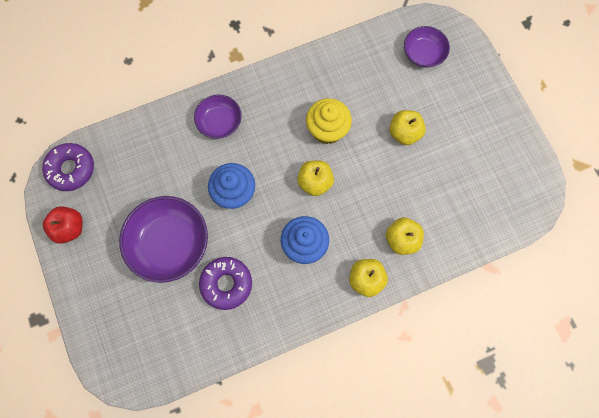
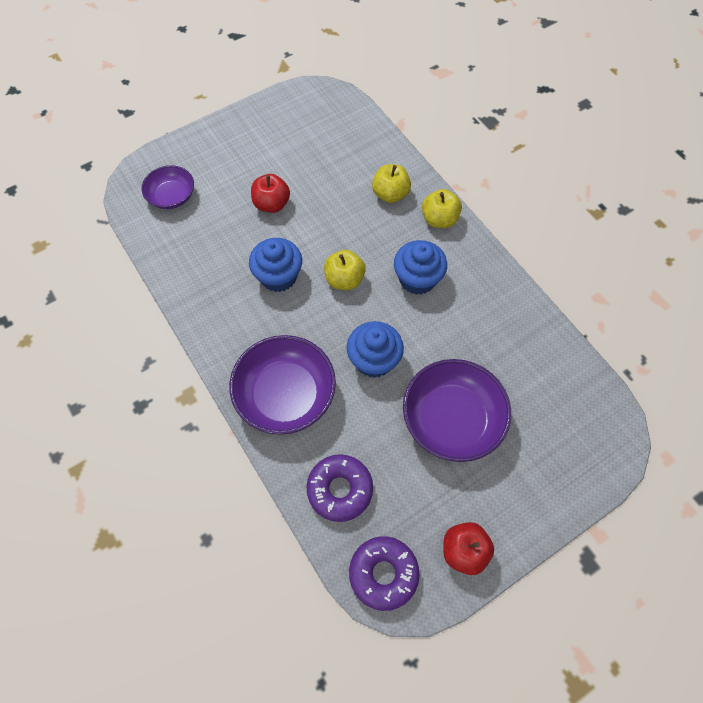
camera: 100 degrees left, 10 degrees down
(219, 122) = (285, 394): purple bowl -> purple bowl, size x1.71
(226, 284) = (481, 348): purple donut -> purple donut (340, 489)
(327, 130) = (278, 276): yellow cupcake -> blue cupcake
(404, 133) = (272, 204): yellow apple -> red apple

